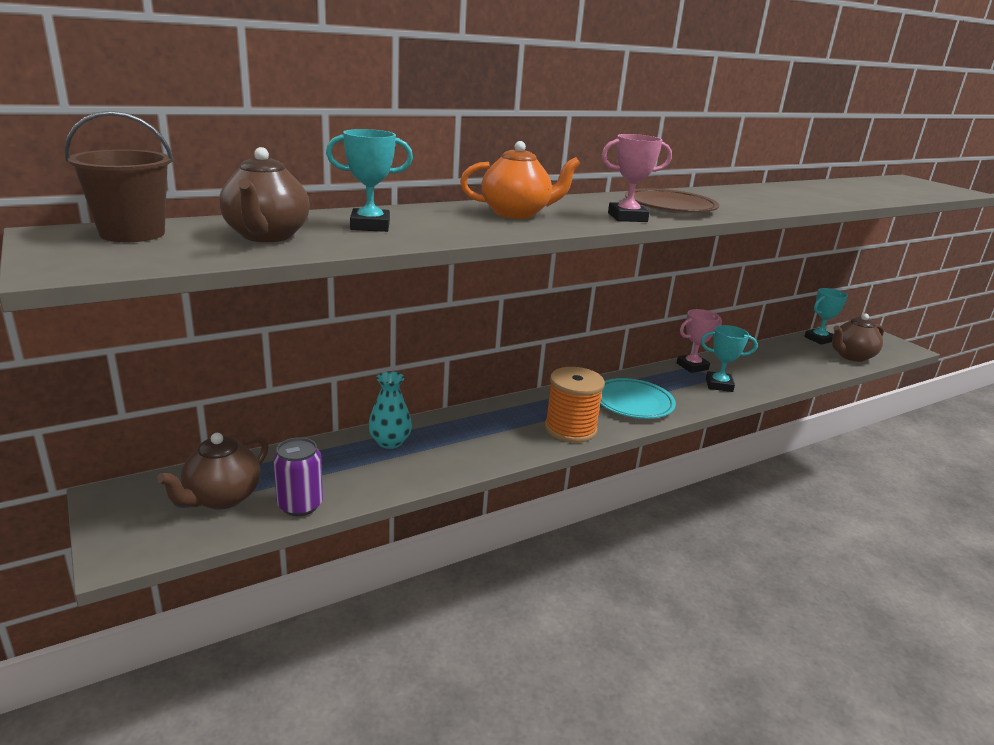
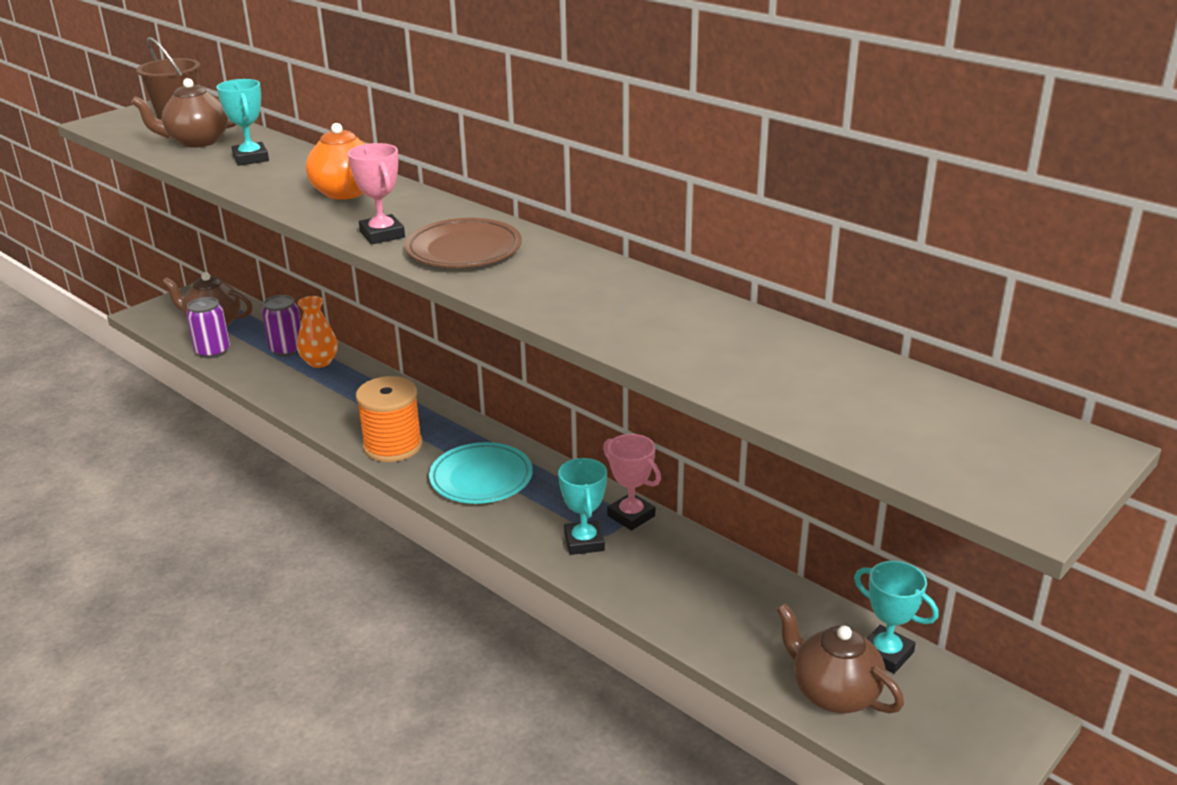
camera: 75 degrees right, 5 degrees up
(343, 457) = (286, 349): none -> purple can
(390, 442) = (320, 362): turquoise vase -> orange vase

